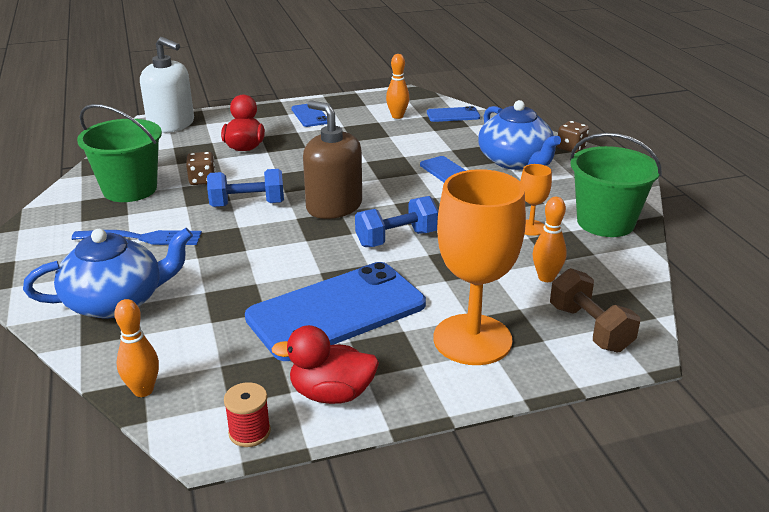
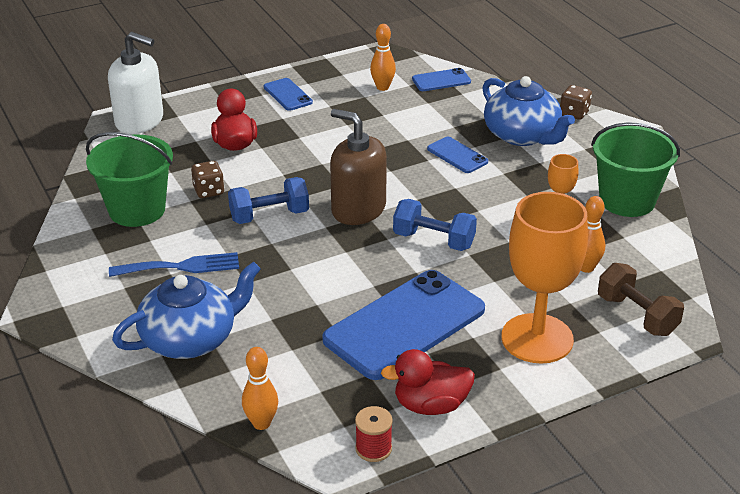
camera: 10 degrees left, 5 degrees up
(396, 239) = (433, 240): blue dumbbell -> blue dumbbell turned 60 degrees clockwise

